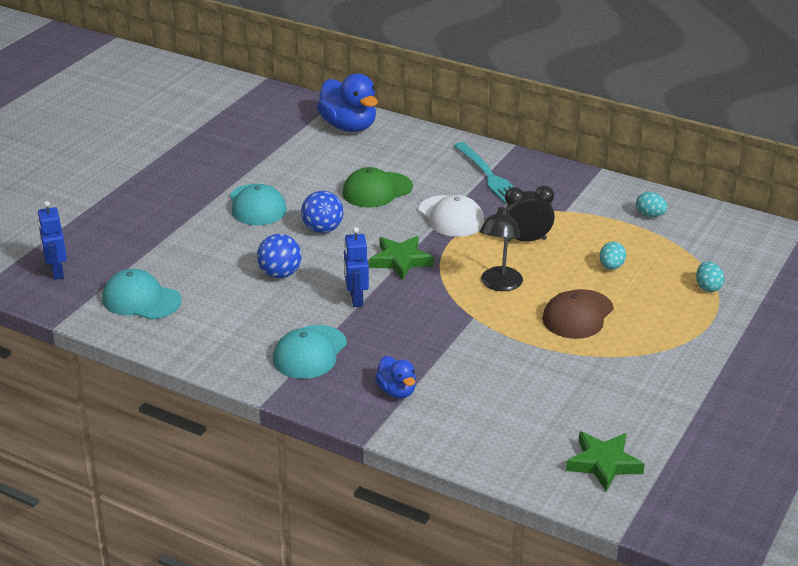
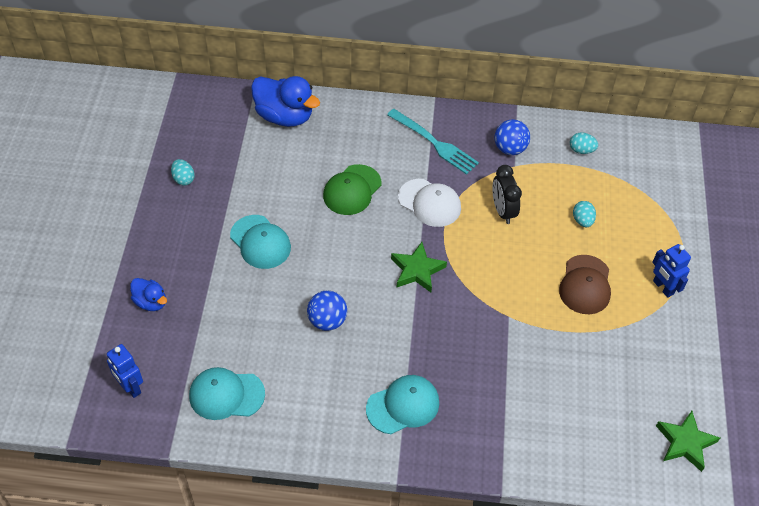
camera: 25 degrees left, 20 degrees up
(310, 352) = (403, 405): turquoise cap -> turquoise cap turned 120 degrees counterclockwise
(322, 229) = (333, 254): blue ball -> blue ball (510, 149)
(356, 299) = (406, 328): blue robot -> blue robot (663, 287)
(396, 391) = (494, 424): blue duck -> blue duck (151, 302)
(499, 285) = (509, 271): black lamp -> none
(526, 240) = (502, 211): black clock -> black clock turned 75 degrees counterclockwise
(708, 287) = (663, 219): turquoise egg -> turquoise egg (183, 179)

